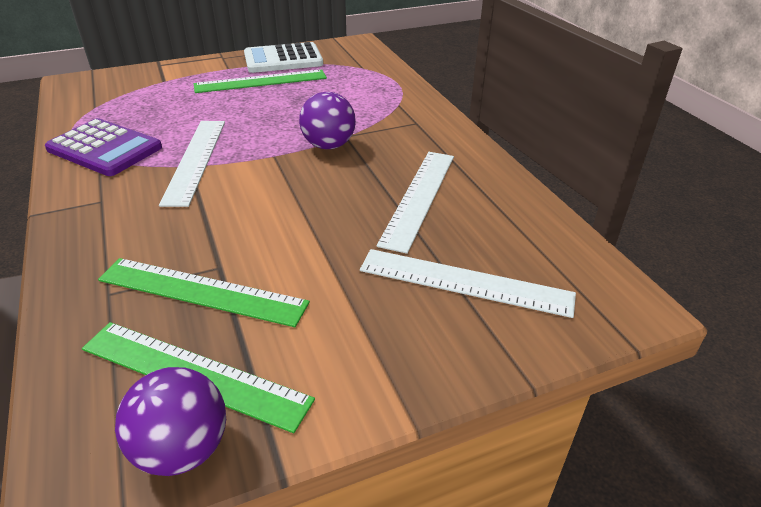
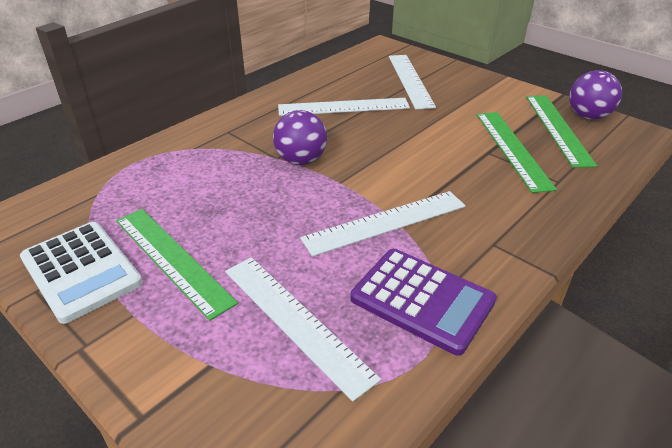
camera: 115 degrees left, 0 degrees up
(105, 148) = (422, 300): purple calculator -> purple calculator turned 120 degrees clockwise
(156, 106) = (295, 321): none -> white ruler

